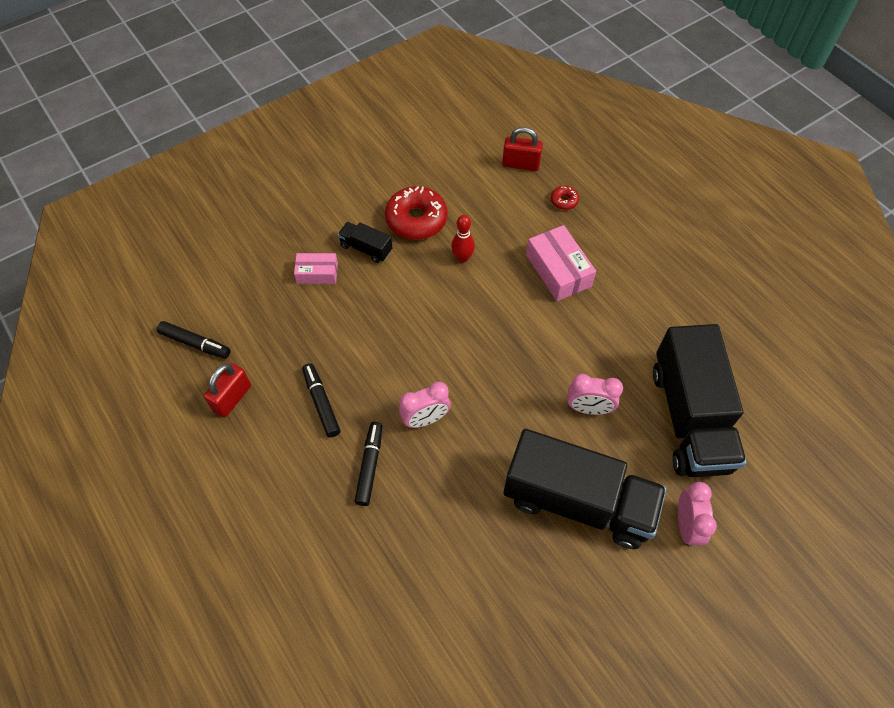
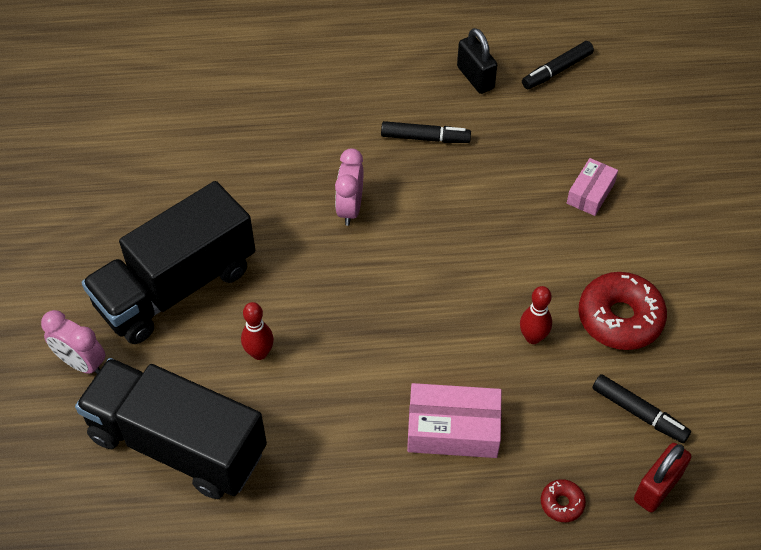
camera: 120 degrees right, 5 degrees down
(232, 398) = (475, 78): red padlock -> black padlock
(366, 248) = (601, 250): black truck -> none
(370, 466) = (333, 147): black marker -> black marker (639, 413)
(588, 408) = (259, 353): pink clock -> red bowling pin

